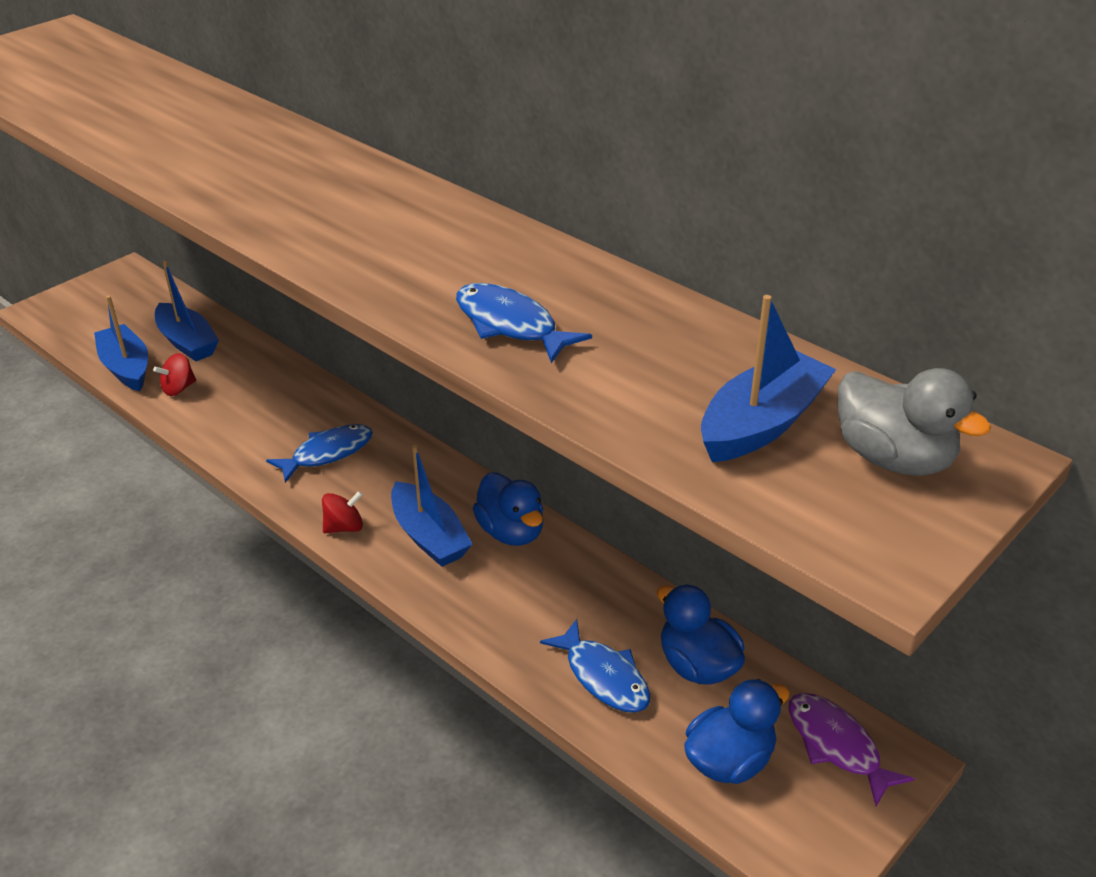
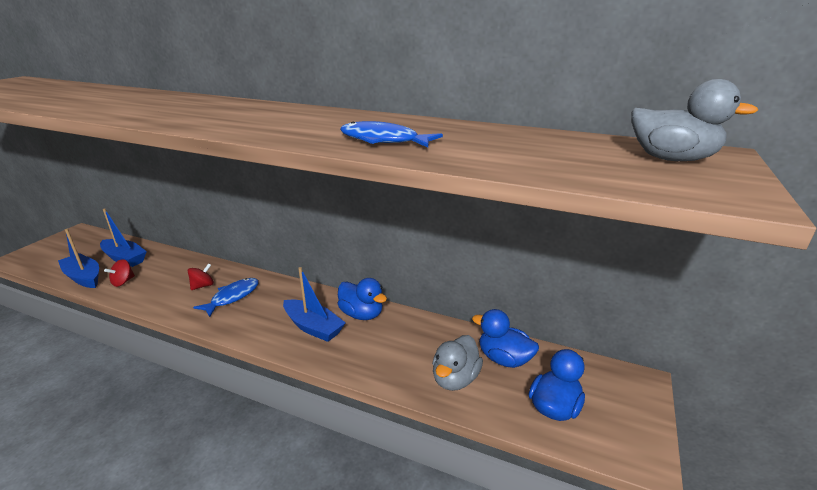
camera: 20 degrees left, 10 degrees down
(344, 527) = (256, 333): red spinning top -> red spinning top (203, 286)
(603, 676) = (455, 379): blue fish -> grey duck
(762, 423) = (581, 156): blue boat -> none
(837, 746) = (604, 382): purple fish -> none

